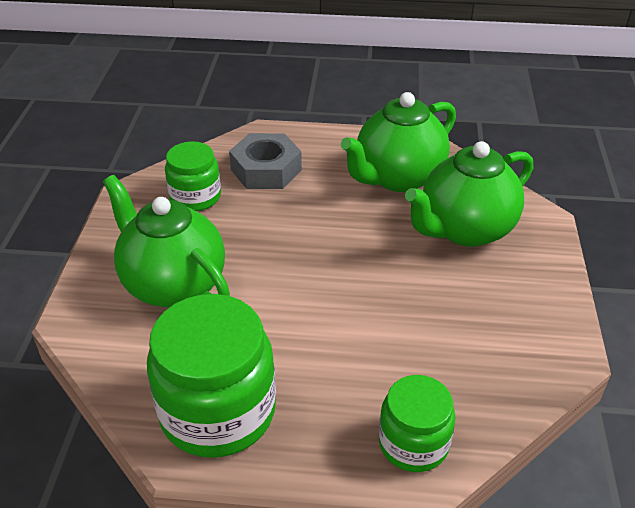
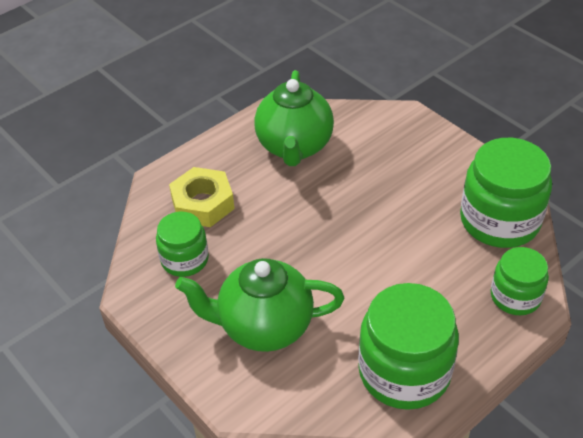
camera: 45 degrees left, 5 degrees up
(266, 170) = (203, 204): grey nut -> yellow nut
(465, 230) = (378, 153): green teapot -> none
(501, 367) = (499, 220): none -> green jar

